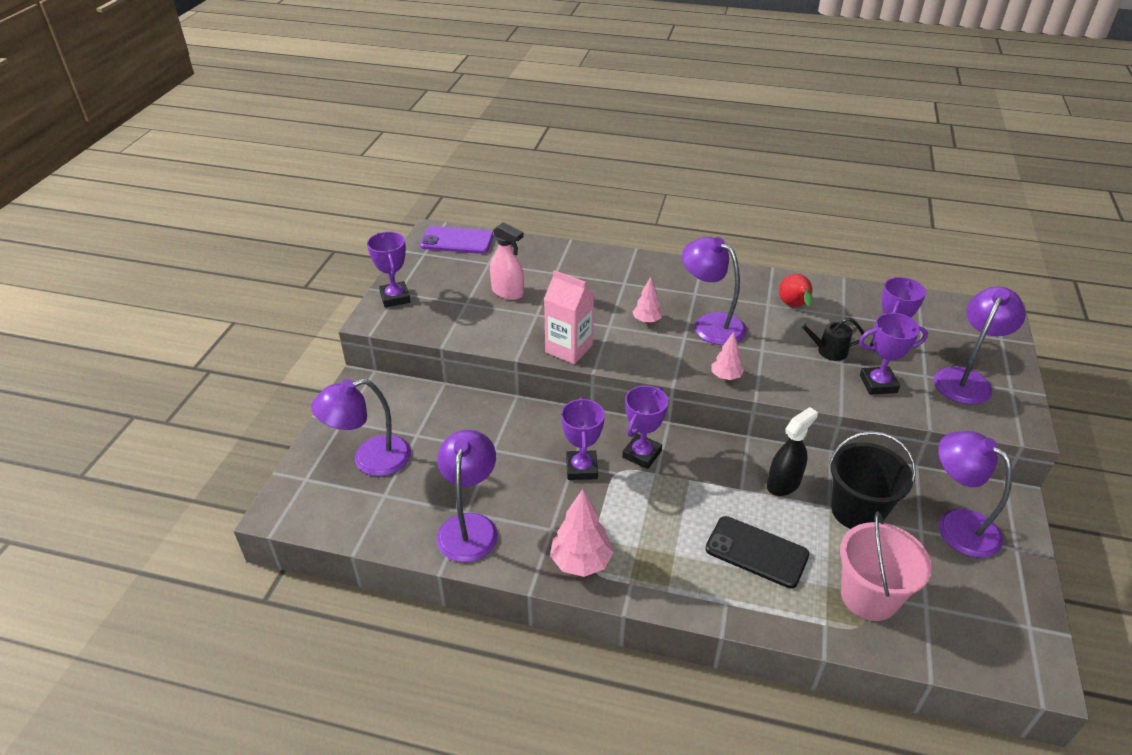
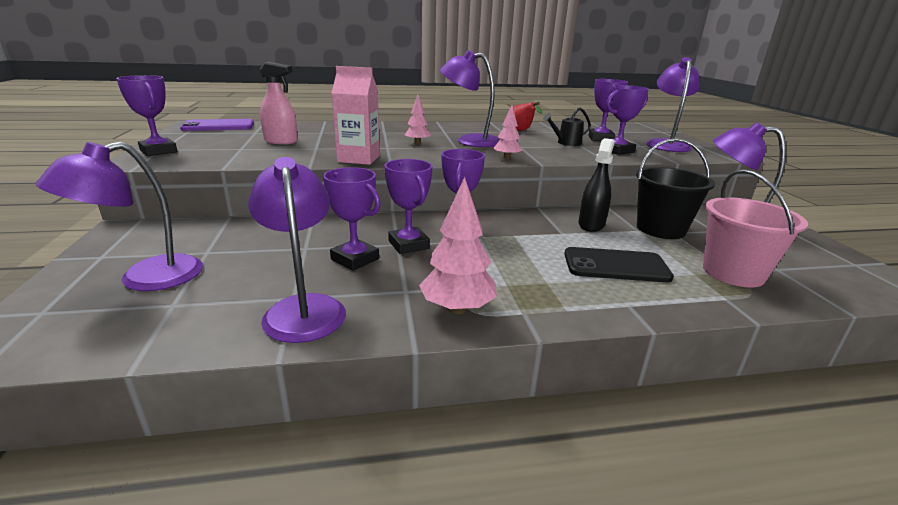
camera: 25 degrees left, 15 degrees down
(527, 477) = (355, 259): none -> purple trophy

